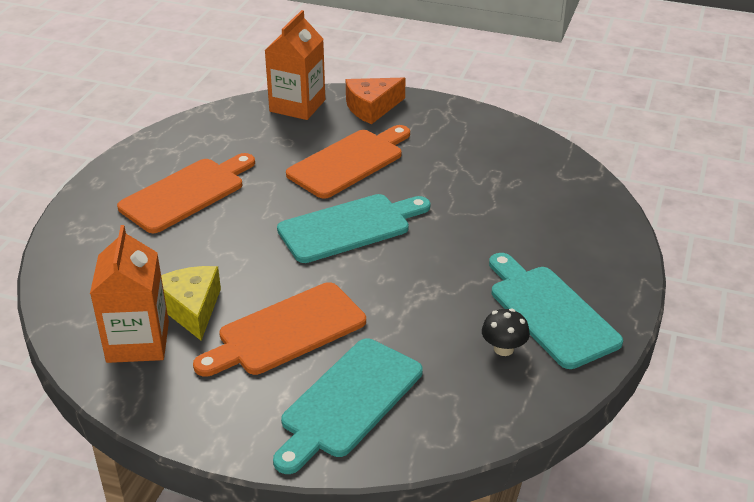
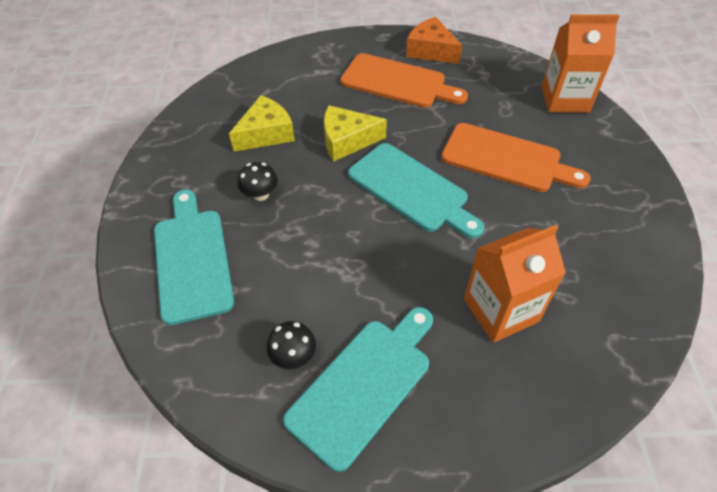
camera: 70 degrees right, 15 degrees up
(138, 342) = (221, 121): orange carton -> orange carton (500, 310)
(250, 251) = (347, 140): none -> yellow cheese
(286, 331) = (260, 194): orange cutting board -> black mushroom
(348, 402) = (192, 259): turquoise cutting board -> turquoise cutting board turned 60 degrees clockwise
(371, 107) = (605, 147): orange cheese -> orange cheese (431, 50)

